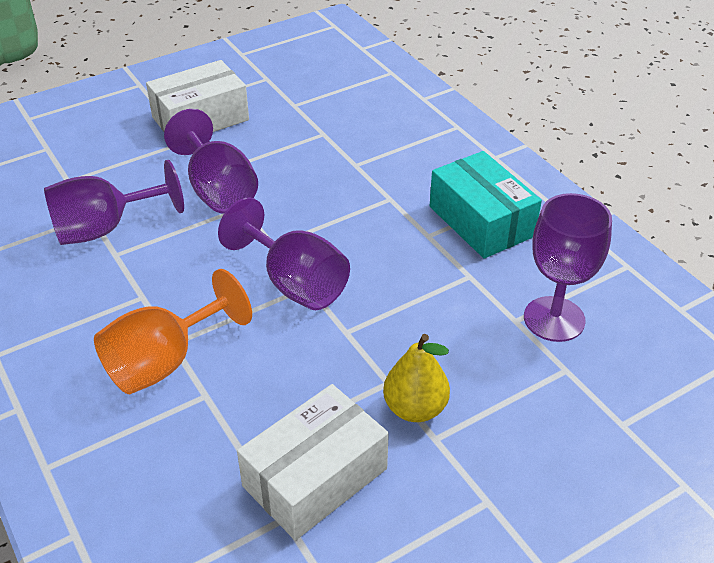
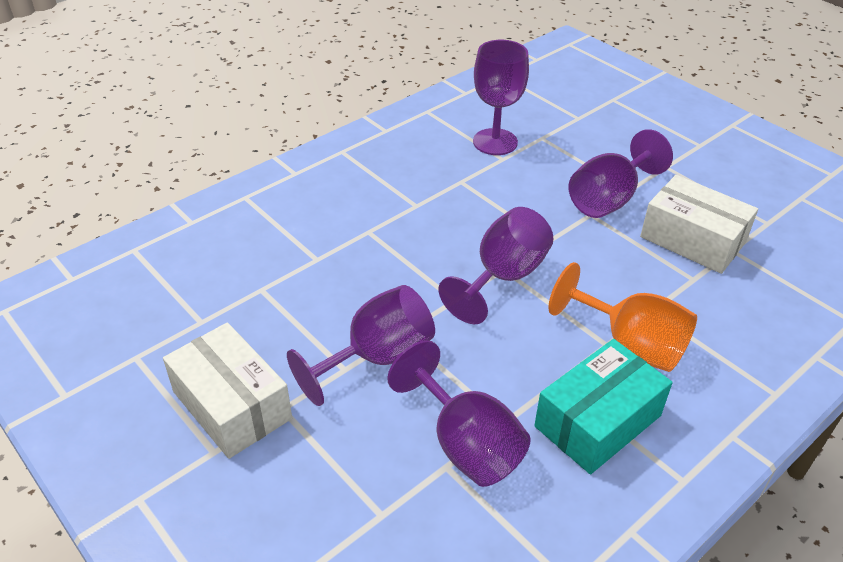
camera: 100 degrees left, 0 degrees up
(415, 408) = (608, 199): yellow pear -> purple goblet
(481, 221) = (390, 177): turquoise box -> turquoise box (597, 421)

